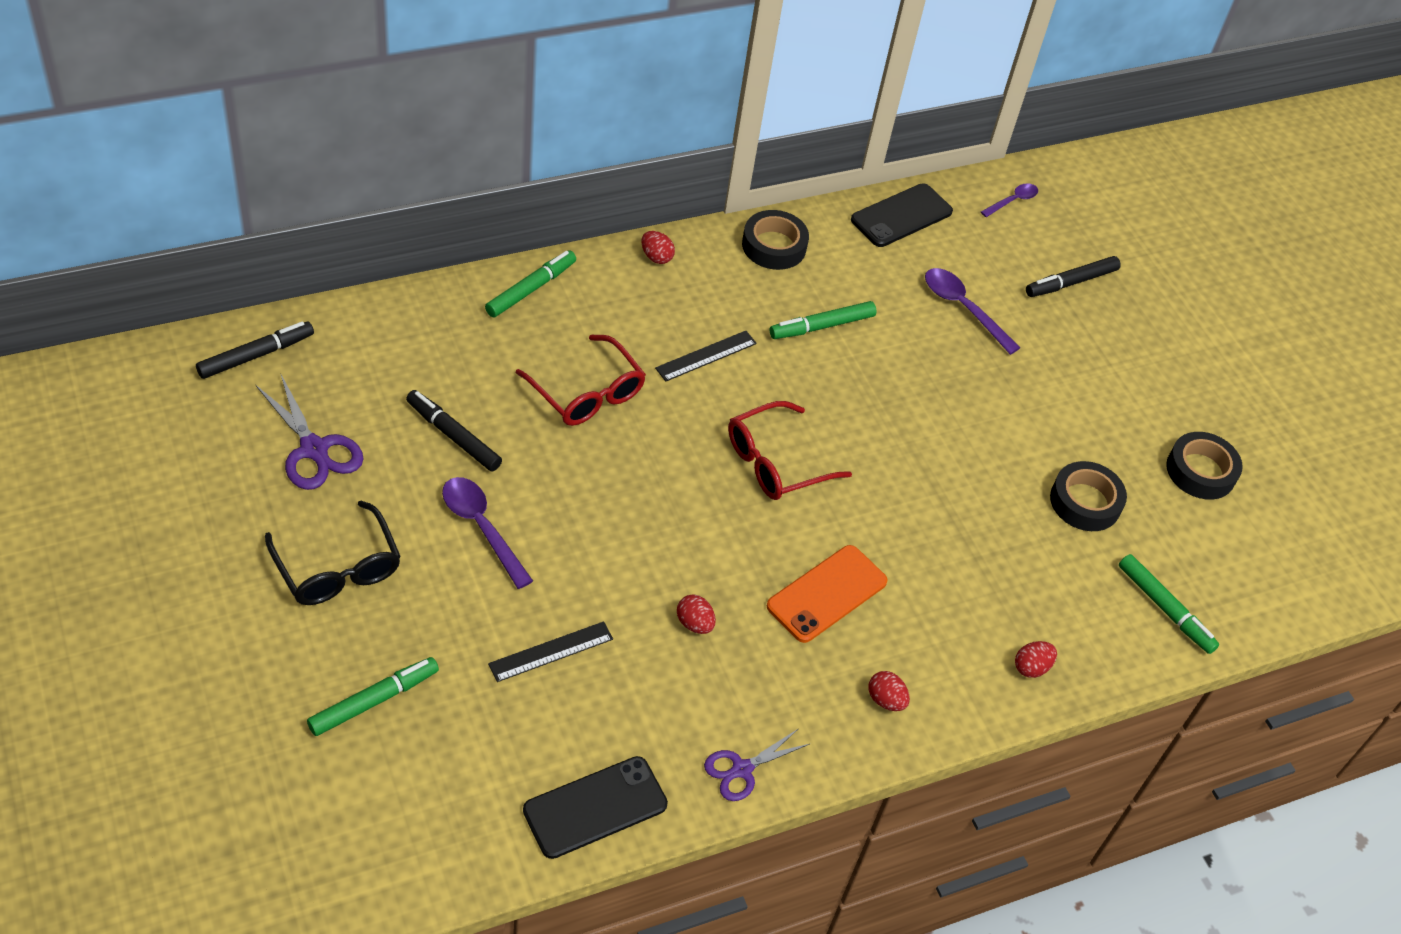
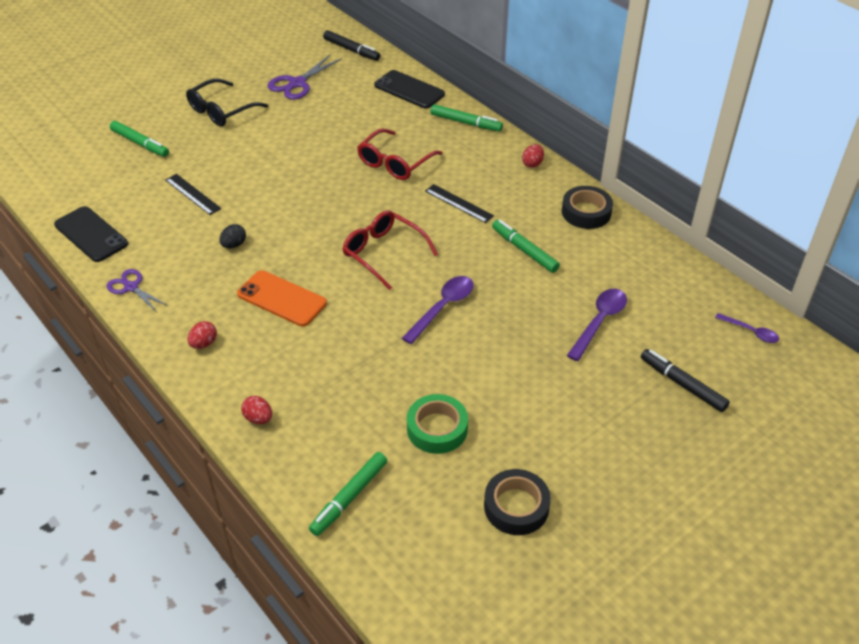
camera: 80 degrees right, 5 degrees down
(453, 436) = (332, 124): black marker -> none
(481, 528) = (270, 149): purple spoon -> purple spoon (443, 308)
(694, 623) = (234, 245): red egg -> black egg
(901, 216) = (674, 270): black phone -> black phone (409, 90)
(1085, 502) = (437, 428): black tape -> green tape

